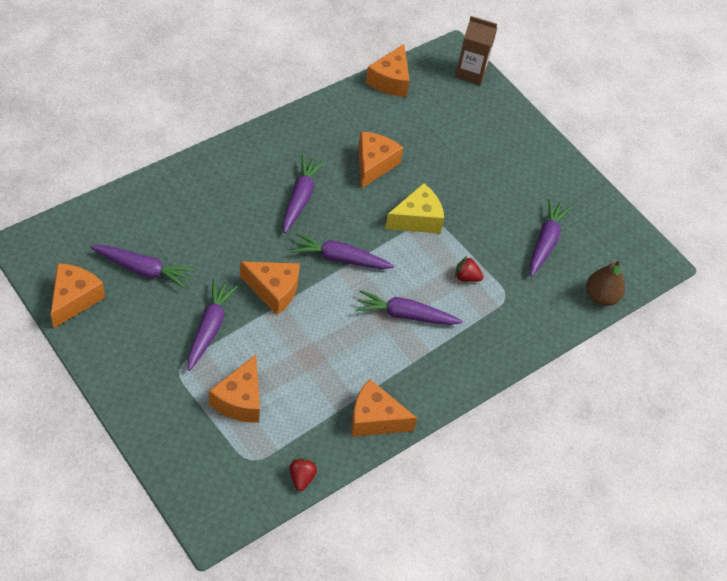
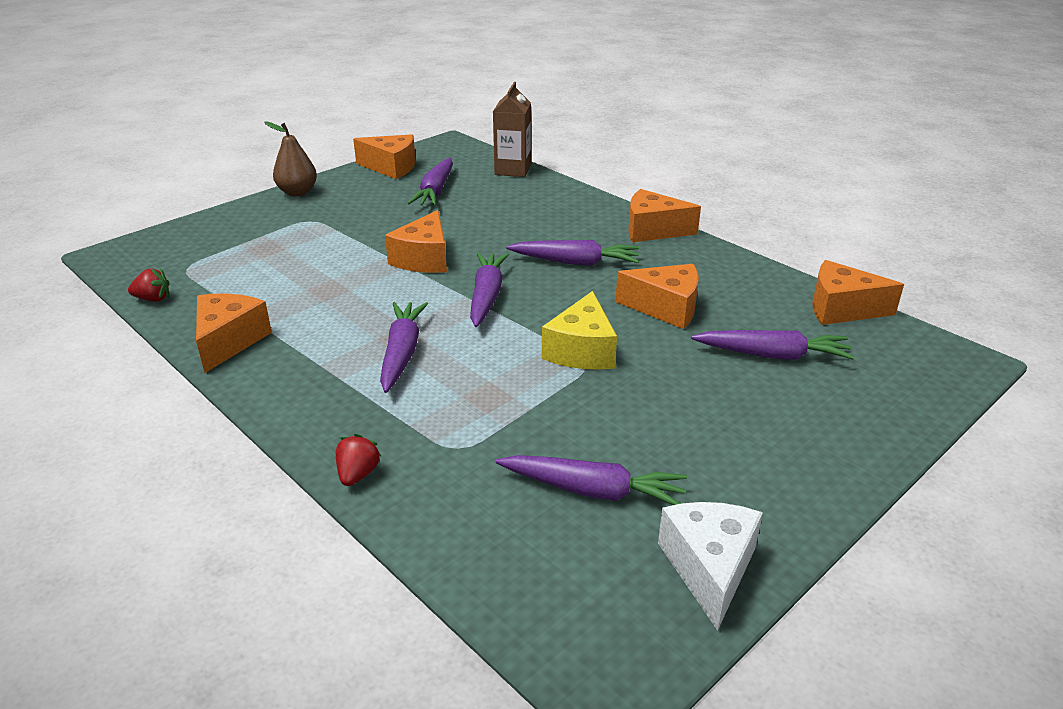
camera: 90 degrees right, 20 degrees down
(209, 328) = (364, 229): purple carrot -> purple carrot (773, 355)
(240, 400) = (267, 254): orange cheese -> orange cheese (653, 230)
(417, 219) = (582, 350): yellow cheese -> yellow cheese turned 45 degrees clockwise
(466, 277) = (485, 403): red strawberry -> red strawberry (358, 474)
(471, 73) = (936, 382): brown carton -> brown carton (512, 170)
(599, 211) = (709, 568): none -> white cheese
(601, 297) = (483, 576): brown pear -> brown pear (297, 192)

